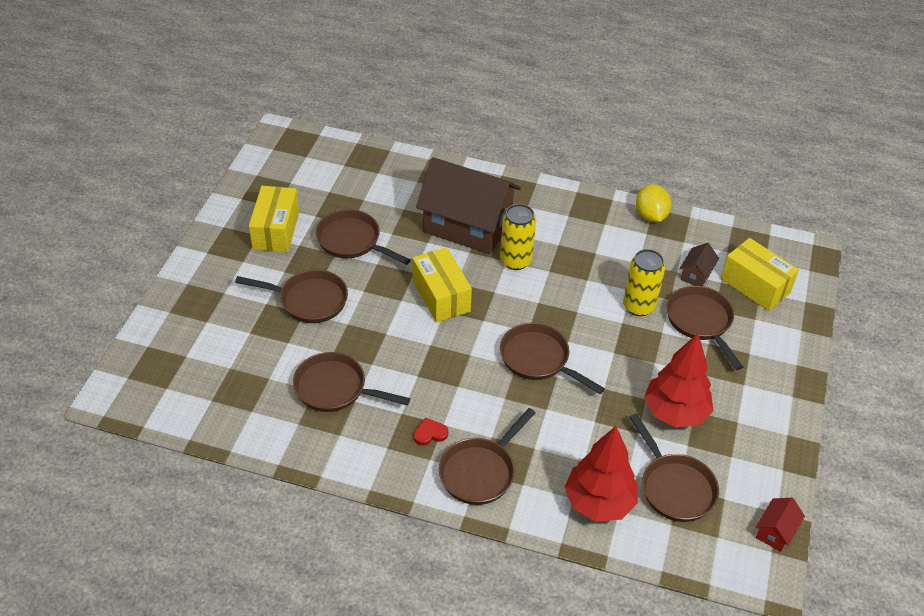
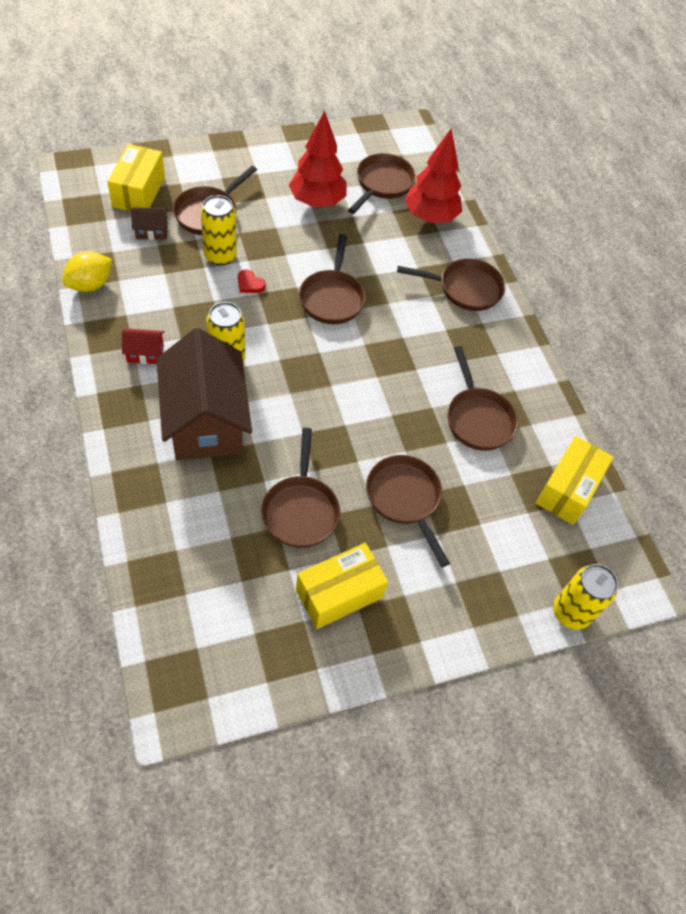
camera: 130 degrees left, 10 degrees up
(139, 342) = (571, 612): none -> yellow can
(430, 433) = (461, 333): red heart -> red heart (250, 284)
(441, 296) = (316, 396): yellow box -> yellow box (568, 489)
(775, 531) = (373, 130): red house -> red house (145, 353)

